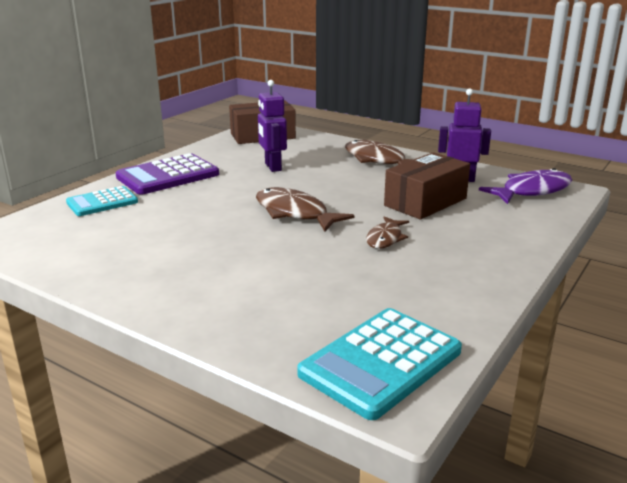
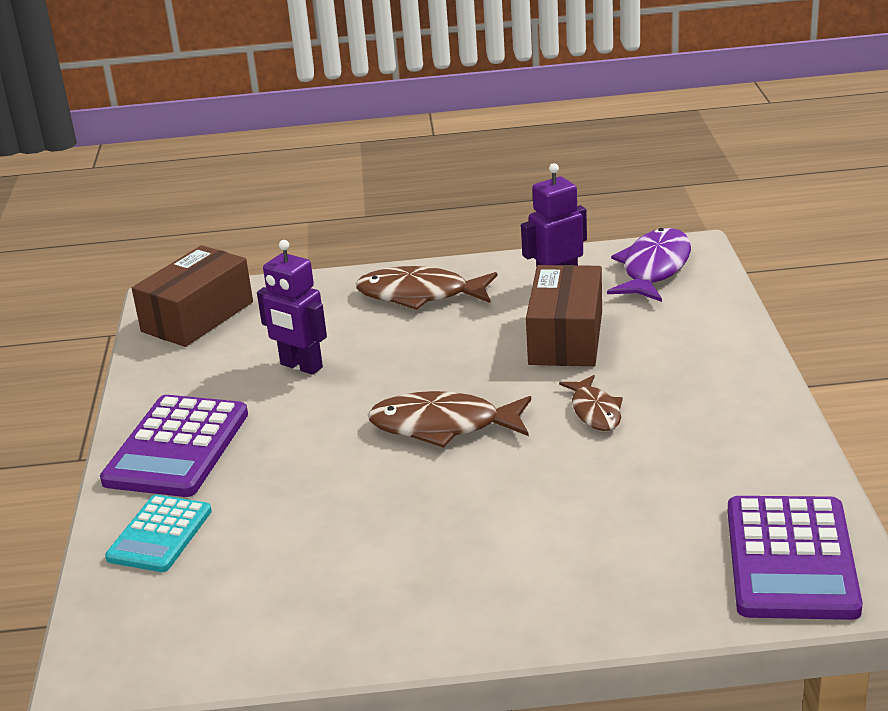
camera: 35 degrees left, 5 degrees up
(380, 362) = (790, 559): turquoise calculator -> purple calculator

